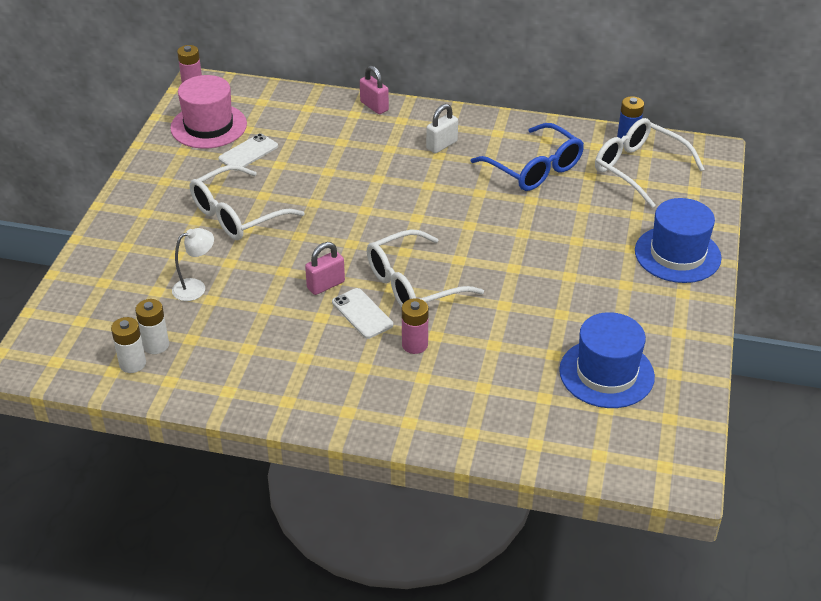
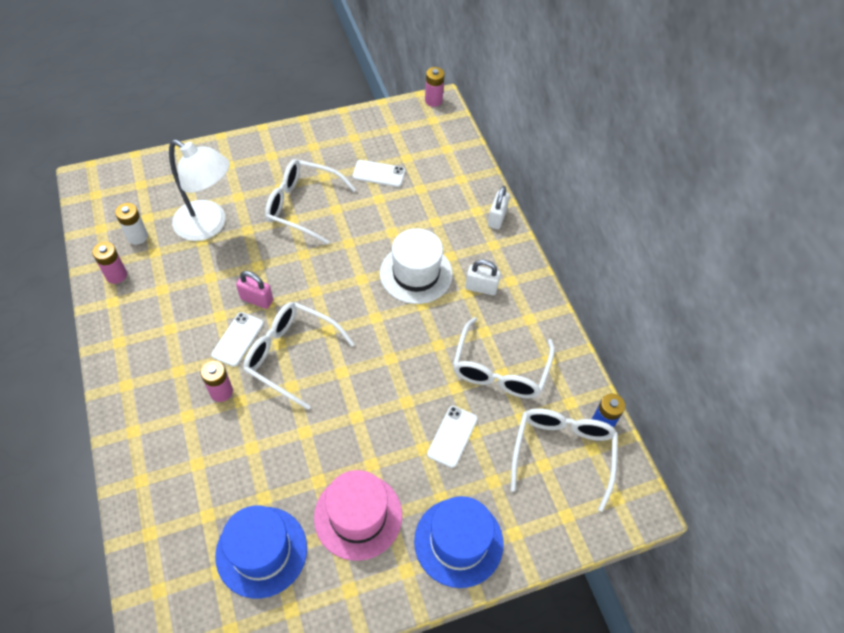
camera: 55 degrees right, 15 degrees up
(132, 364) = (113, 234): white battery -> none
(194, 377) = (116, 275): none -> pink battery
(196, 287) = (208, 226): white lamp -> white lamp, size x1.97
(208, 126) = (393, 135): pink hat -> pink hat (358, 516)
(374, 106) = (497, 218): pink padlock -> white padlock
(390, 175) = (416, 273): none -> white hat
(534, 169) = (499, 370): blue glasses -> white glasses
(578, 220) = (452, 436): none -> white phone

